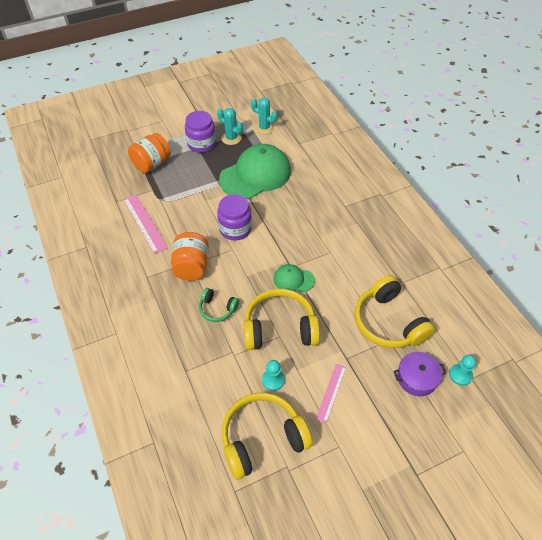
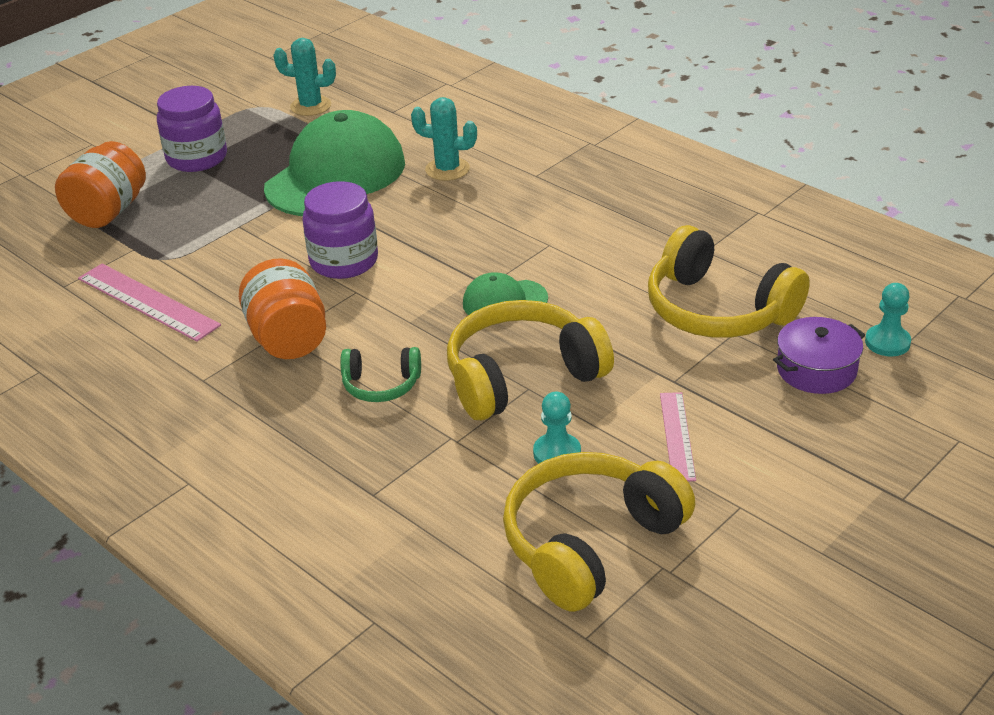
camera: 20 degrees left, 15 degrees down
(231, 138) = (253, 136): turquoise cactus -> turquoise cactus (447, 169)

